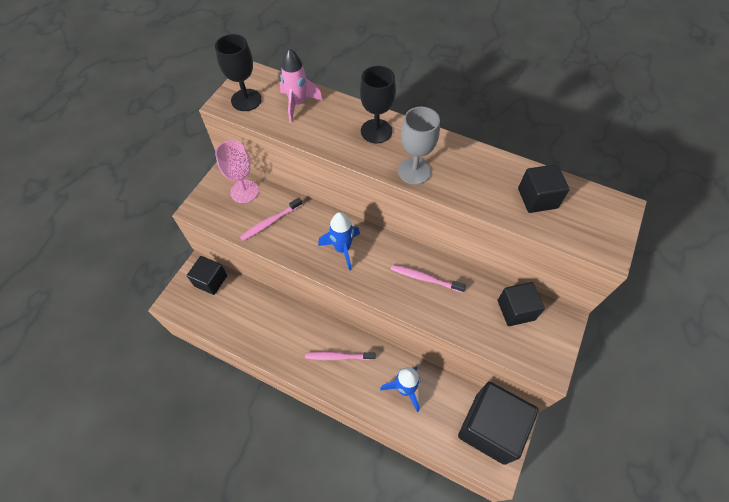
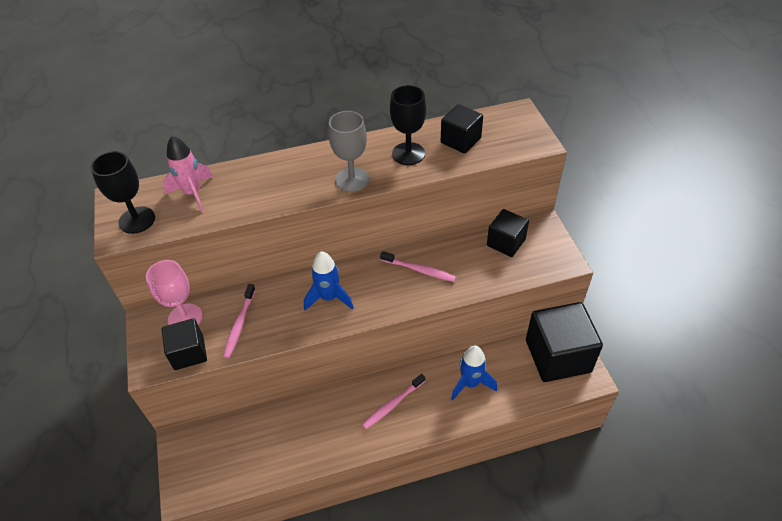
camera: 40 degrees left, 10 degrees down
(211, 281) = (204, 442): black cube -> black cube (189, 353)
(376, 131) = (288, 171): black goblet -> black goblet (408, 154)
(425, 278) = (419, 270): pink toothbrush -> pink toothbrush turned 135 degrees counterclockwise

